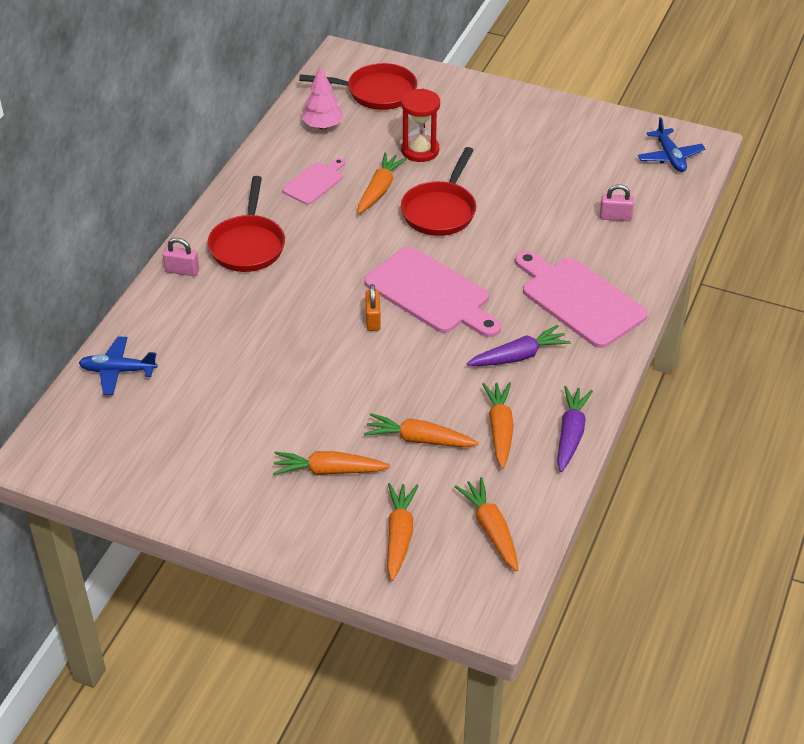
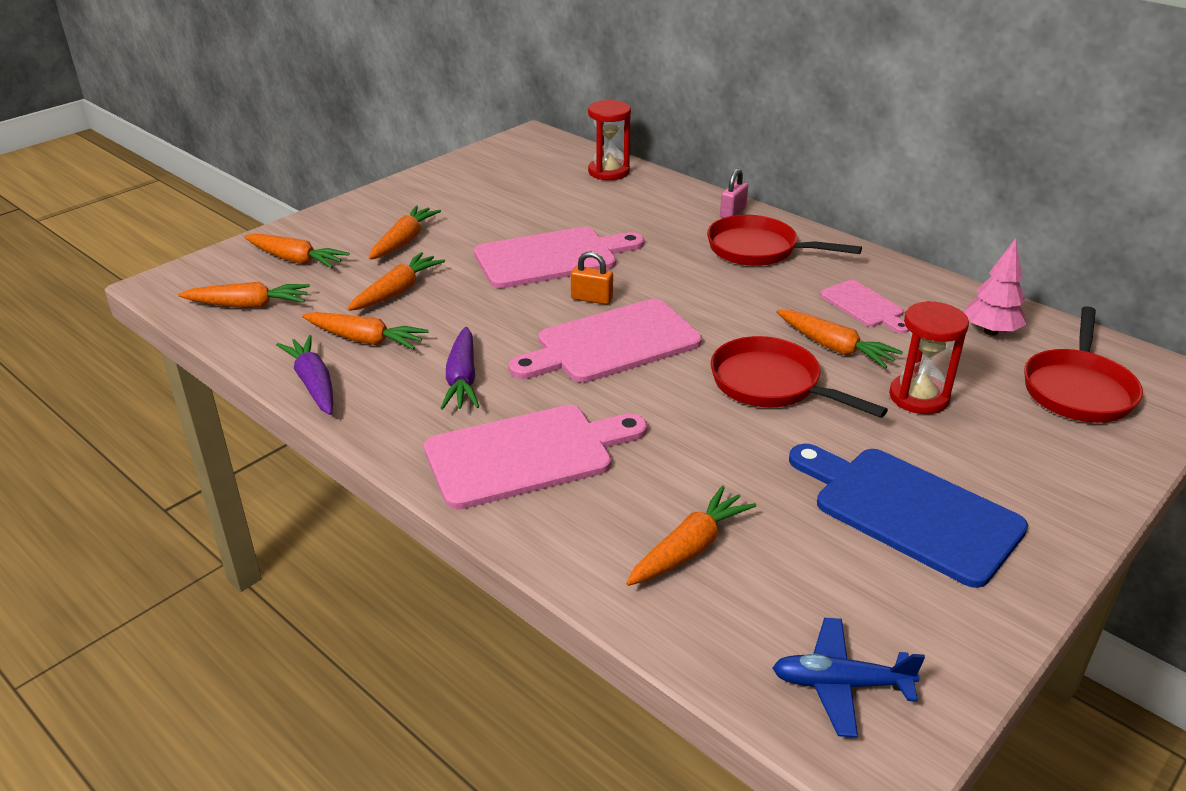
camera: 110 degrees right, 10 degrees down
(118, 371) = (608, 172): blue plane -> red hourglass
(316, 361) = (551, 258): none -> pink cutting board
(533, 146) = (910, 511): none -> blue cutting board
(570, 434) = (314, 384): purple carrot -> purple carrot turned 150 degrees counterclockwise
(615, 217) = (689, 548): pink padlock -> orange carrot

